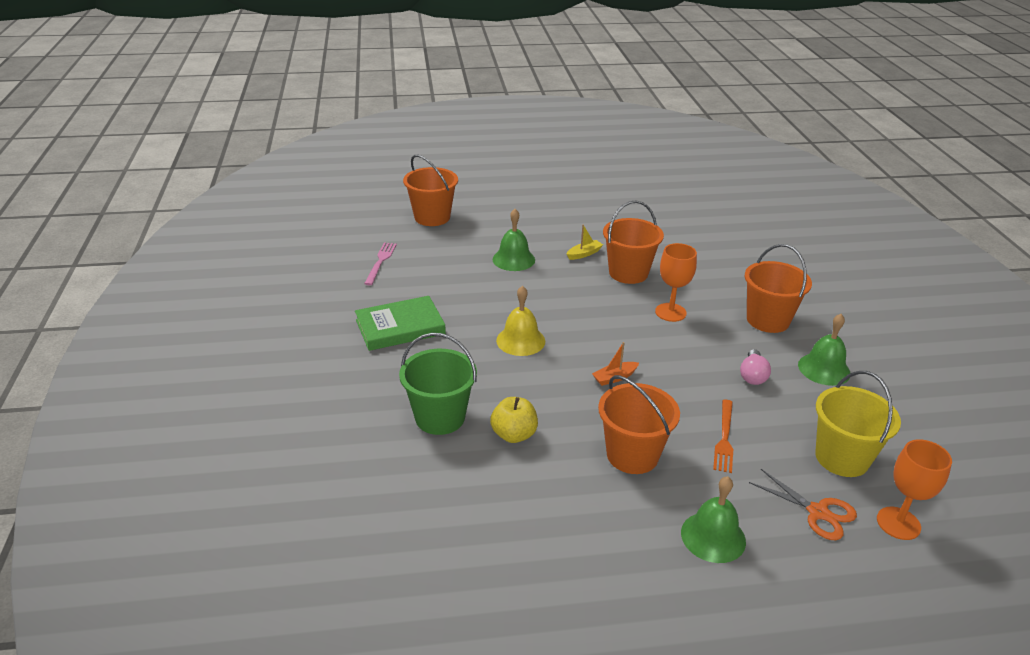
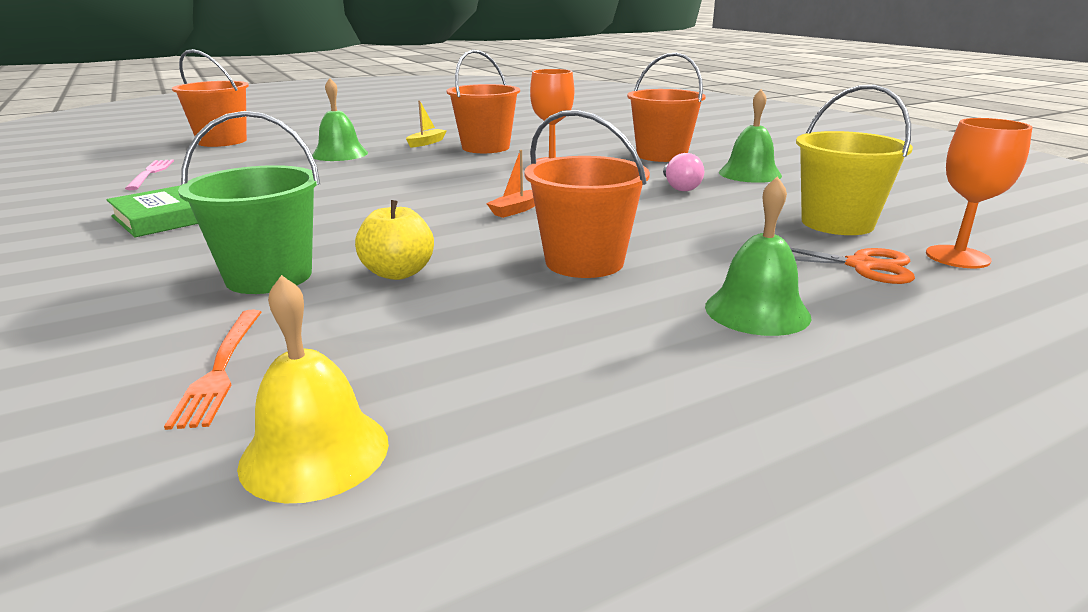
camera: 20 degrees left, 10 degrees down
(520, 340) = (373, 201): yellow bell -> yellow bell (315, 453)
(724, 438) = (690, 231): orange fork -> orange fork (221, 369)

